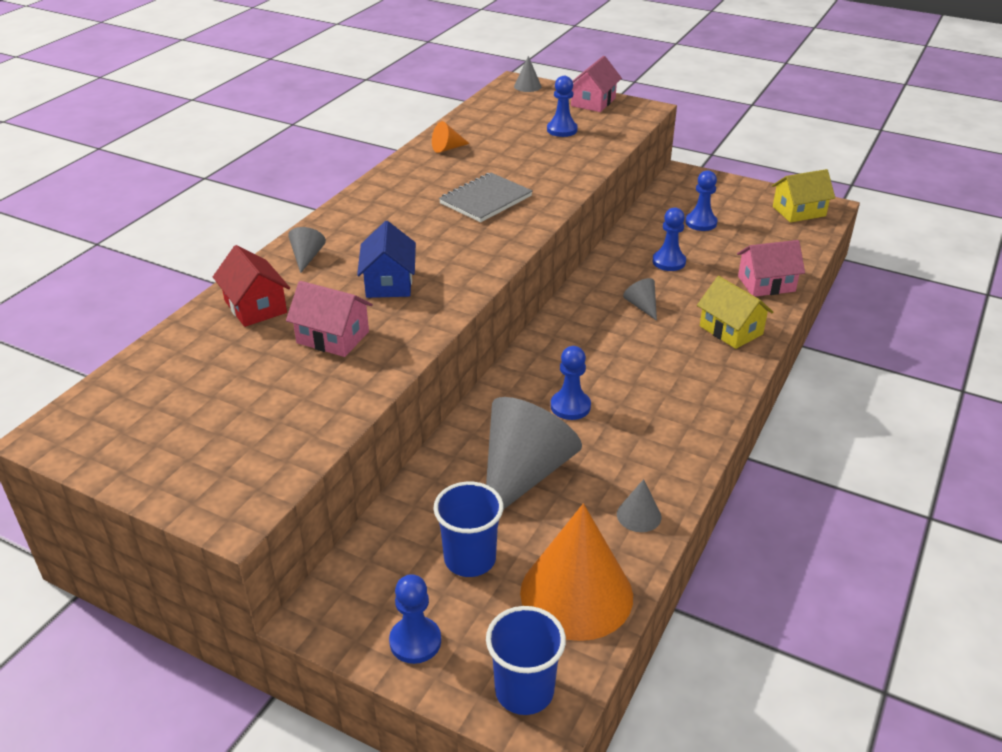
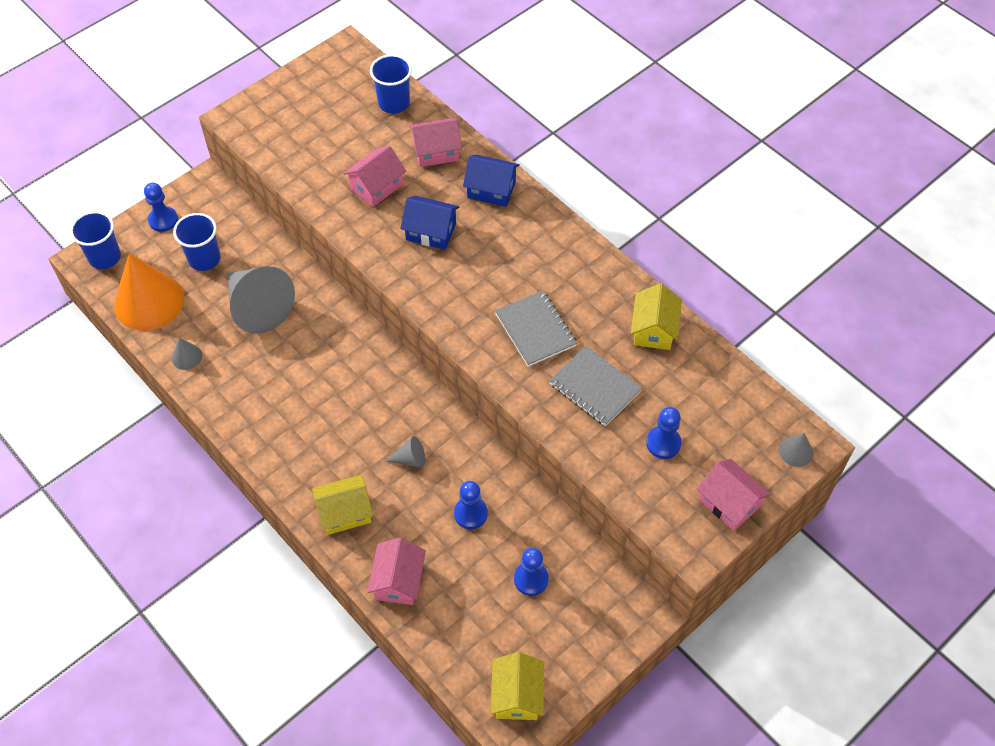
camera: 110 degrees right, 20 degrees up
(170, 360) = (394, 103): none -> blue cup
(255, 307) = (436, 151): red house -> pink house
(307, 257) = (491, 190): grey cone -> blue house
(447, 148) = (653, 329): orange cone -> yellow house
(529, 163) = (595, 387): none -> grey notebook
(570, 406) = (309, 358): blue pawn -> none

